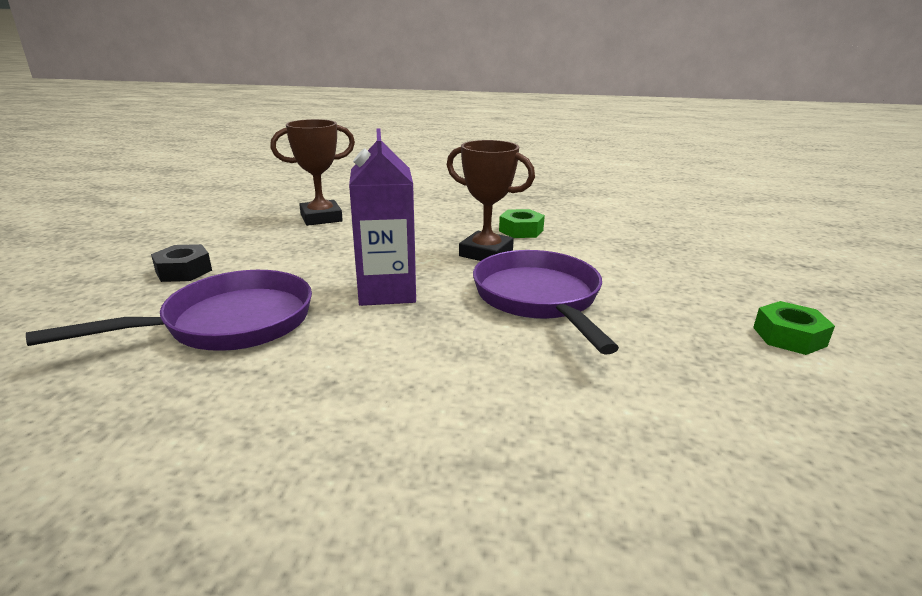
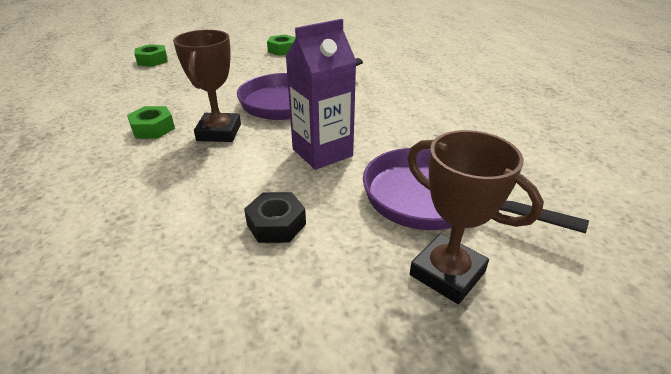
camera: 115 degrees left, 10 degrees up
(184, 271) = (384, 298): black nut -> black nut (276, 224)
(321, 218) = (143, 277): brown trophy -> brown trophy (447, 273)
(731, 241) = (152, 60): none -> green nut

